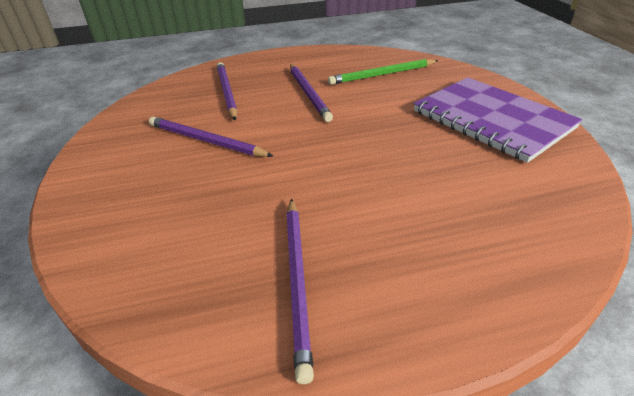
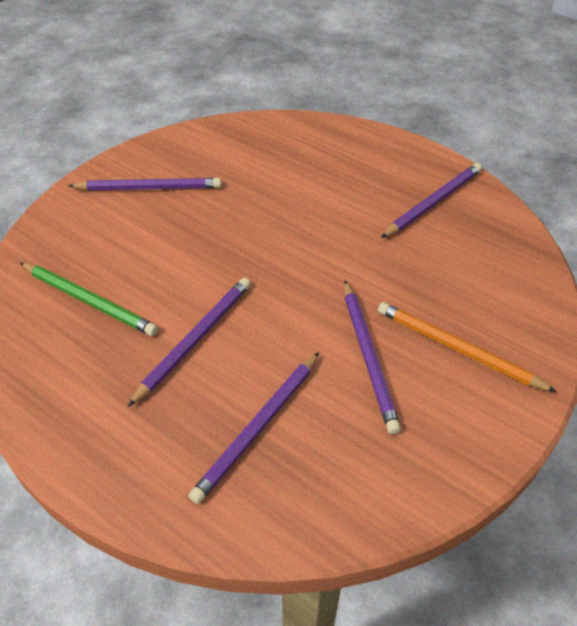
camera: 130 degrees left, 10 degrees up
(148, 179) = (457, 349): none -> orange pencil
(491, 120) = (149, 188): purple notebook -> purple pencil

